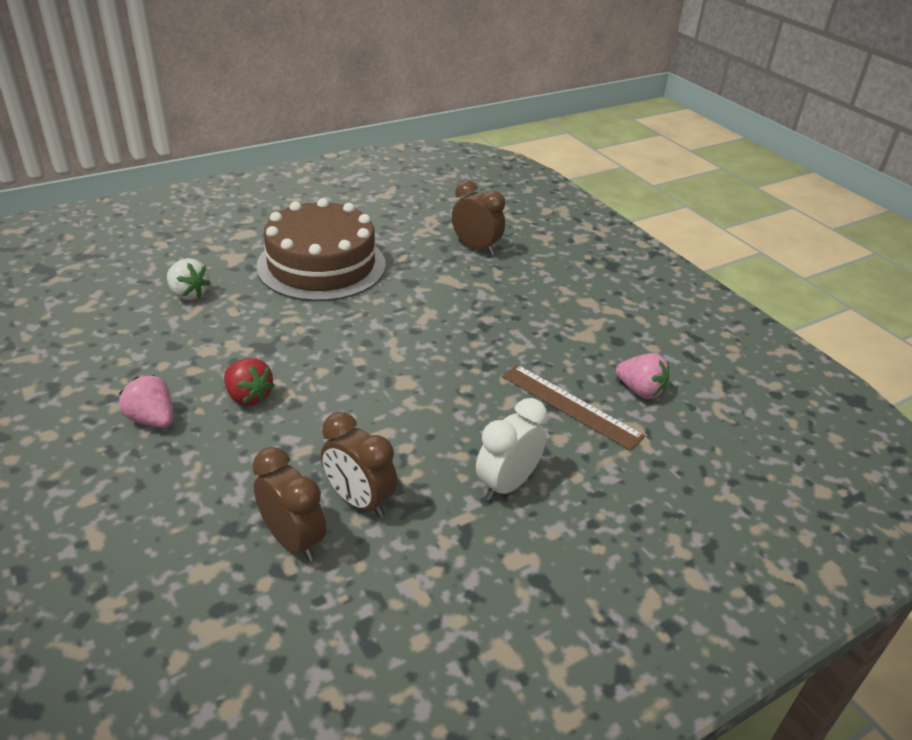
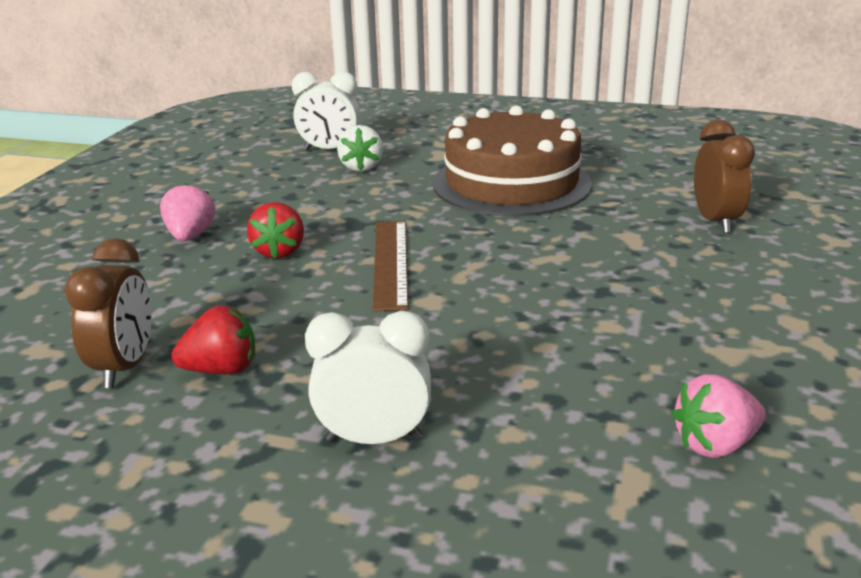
camera: 50 degrees right, 10 degrees down
(133, 287) = (329, 150): none -> white clock
(359, 501) = (221, 370): brown clock -> red strawberry
(570, 406) = (582, 410): brown ruler -> brown ruler (390, 263)
(640, 390) = (715, 444): pink strawberry -> pink strawberry turned 75 degrees clockwise

